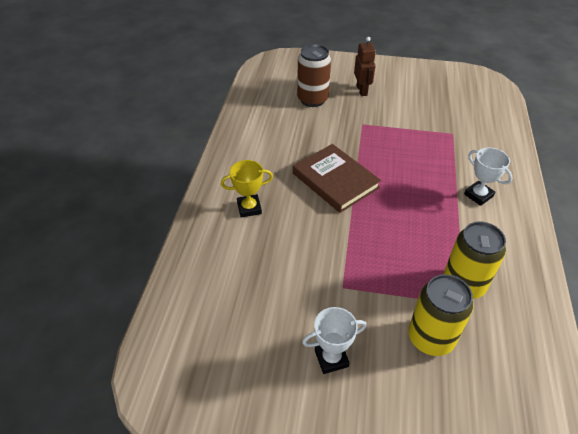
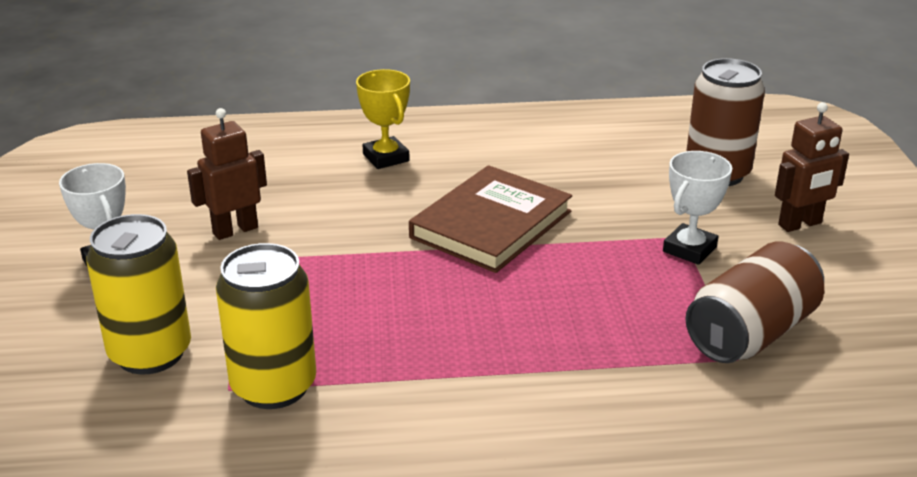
camera: 75 degrees right, 15 degrees down
(310, 288) = (235, 230): none -> brown robot
(437, 126) = (751, 333): none -> brown can
(478, 195) = (536, 402): white trophy -> white trophy (689, 249)

